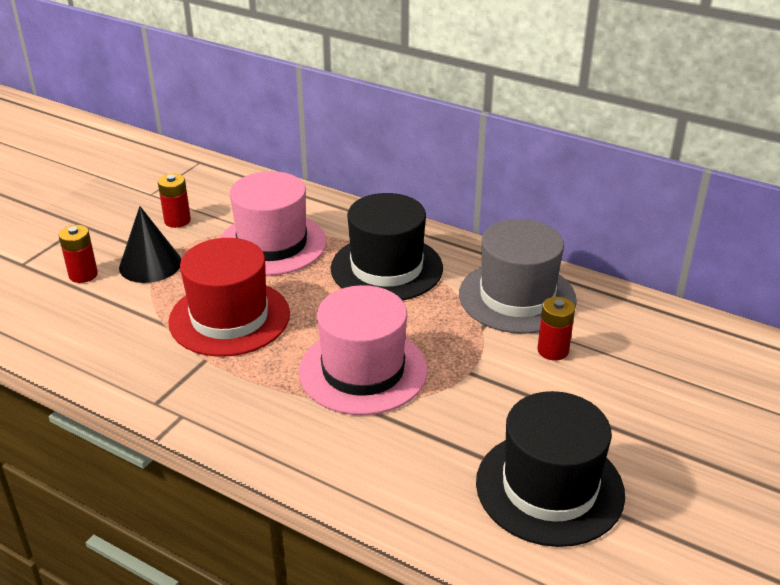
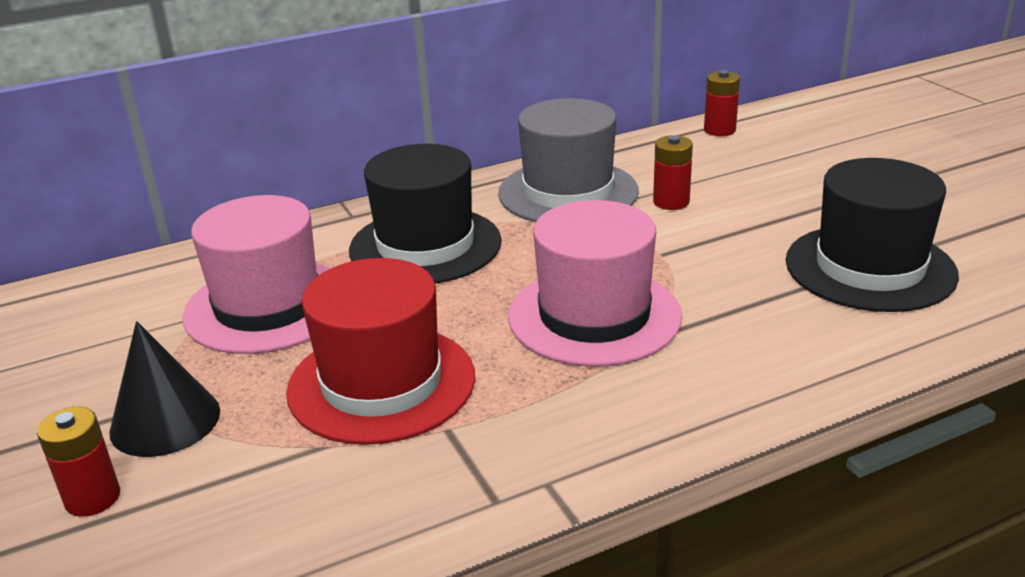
camera: 55 degrees left, 5 degrees down
(177, 220) = (95, 367): red battery -> red battery (719, 130)

